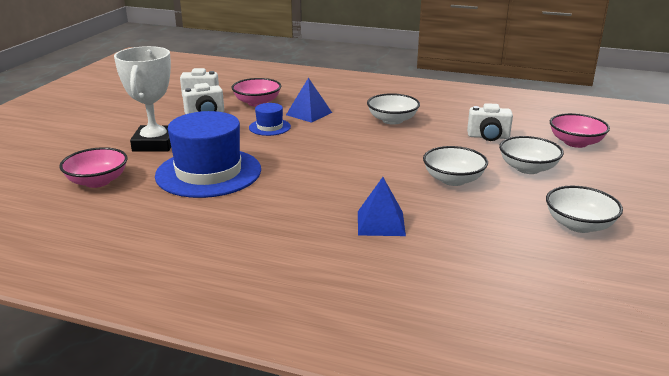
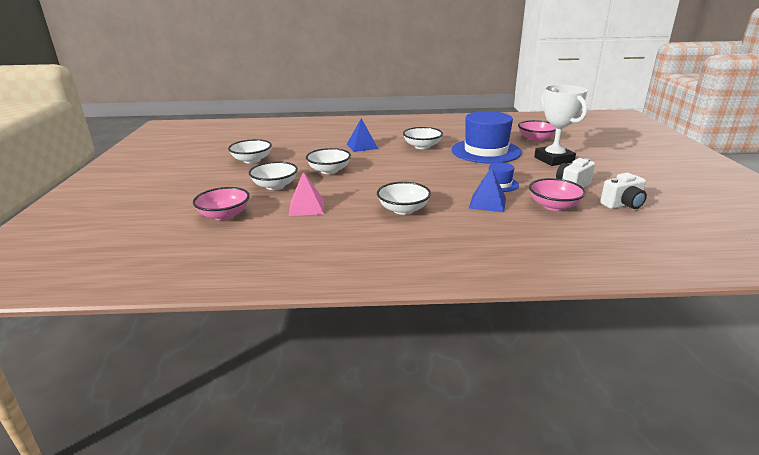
camera: 160 degrees right, 0 degrees up
(283, 201) = (422, 146): none -> white bowl
(488, 137) = (306, 207): white camera -> pink pyramid

